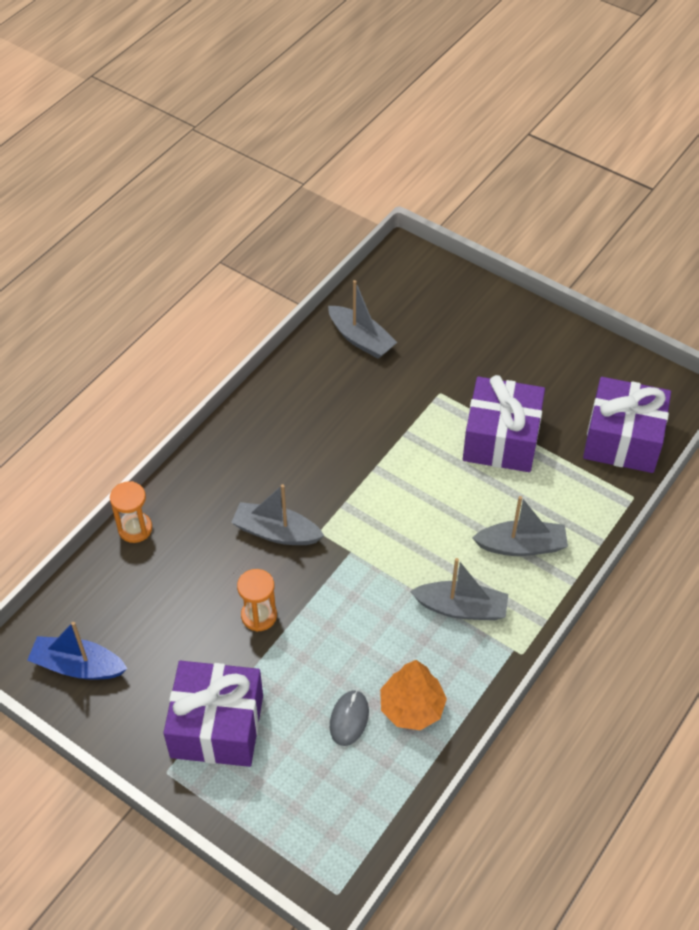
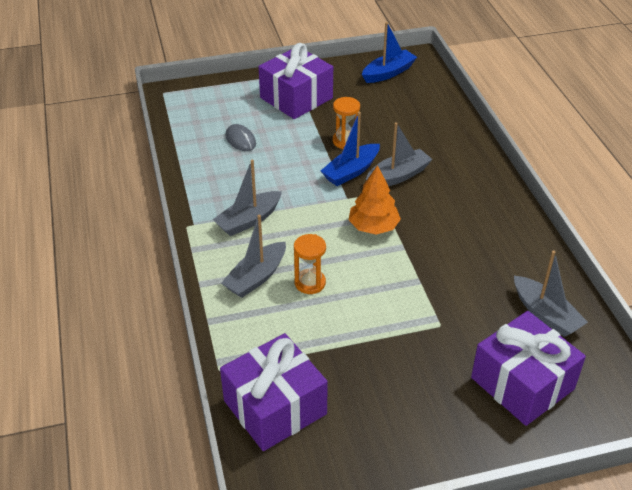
camera: 130 degrees right, 10 degrees down
(135, 529) = (463, 126): orange hourglass -> orange hourglass (310, 283)
(306, 576) = (351, 171): none -> blue boat
(361, 339) = (545, 314): grey boat -> grey boat turned 120 degrees counterclockwise
(412, 707) = (216, 164): orange tree -> orange tree (373, 227)
(501, 439) = (357, 330): purple gift -> purple gift (522, 383)

